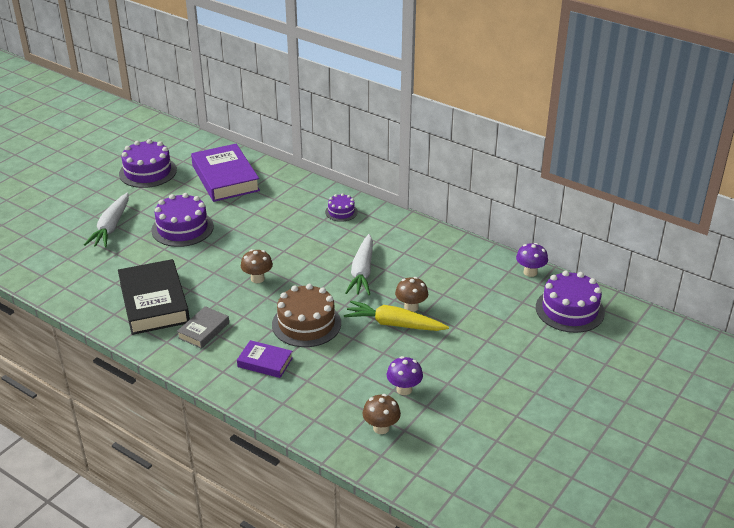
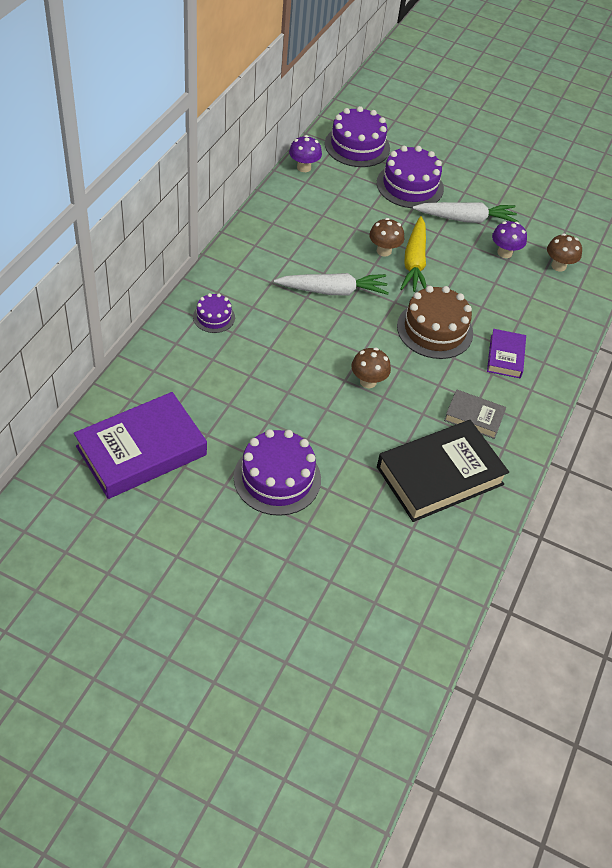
camera: 105 degrees left, 15 degrees up
(111, 227) = (289, 567): white carrot -> white carrot (466, 219)
(148, 172) = (130, 556): purple cake -> purple cake (410, 186)

